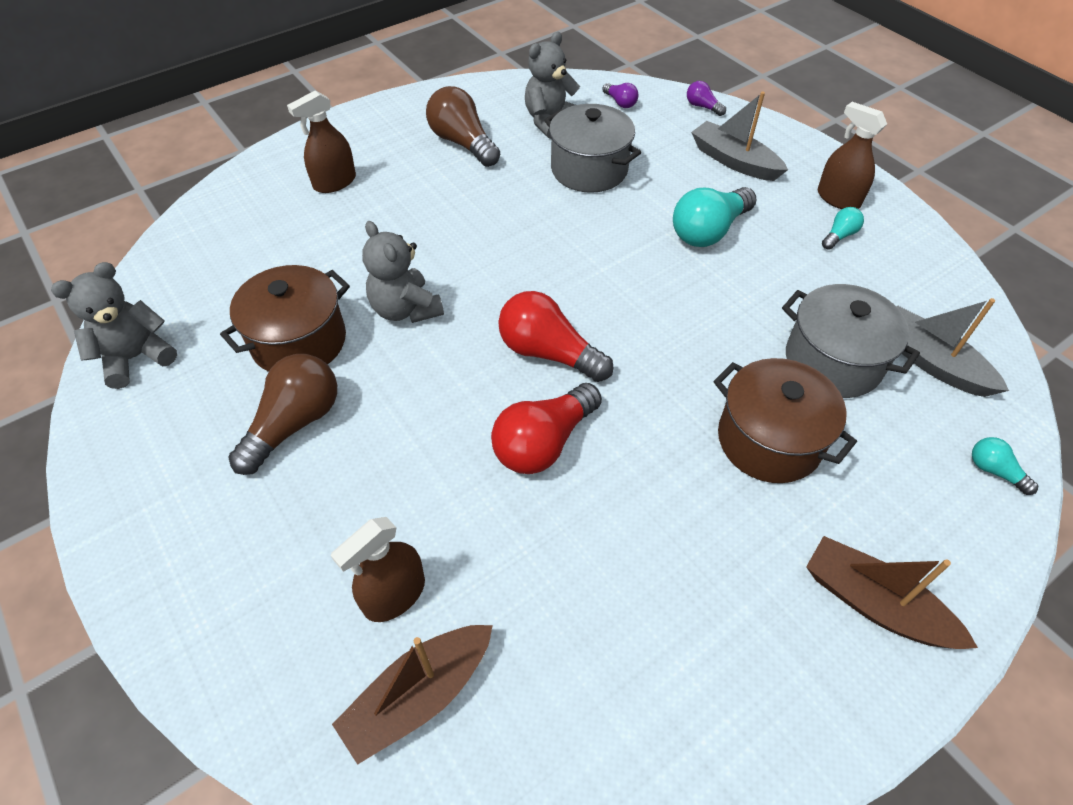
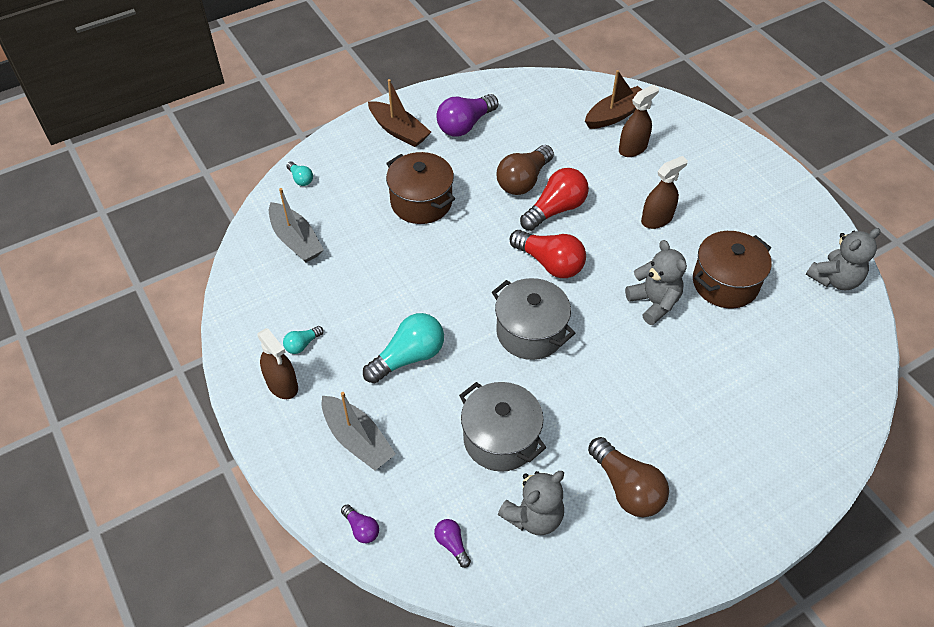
camera: 175 degrees left, 0 degrees up
(295, 423) = (709, 230): brown light bulb -> brown light bulb (523, 181)
(335, 182) = (745, 440): brown spray bottle -> brown spray bottle (657, 219)
(744, 632) = (465, 125): none -> purple light bulb
(833, 361) = (360, 244): grey pot -> grey pot (530, 332)

